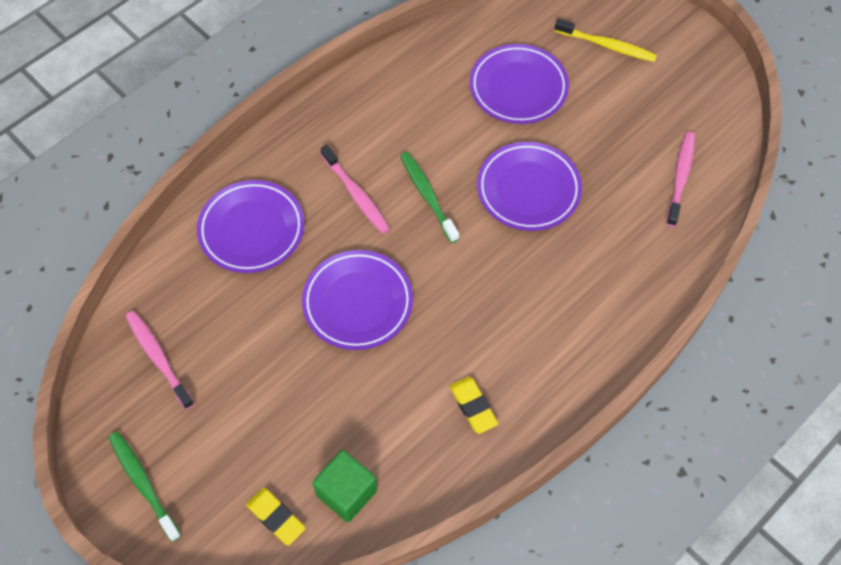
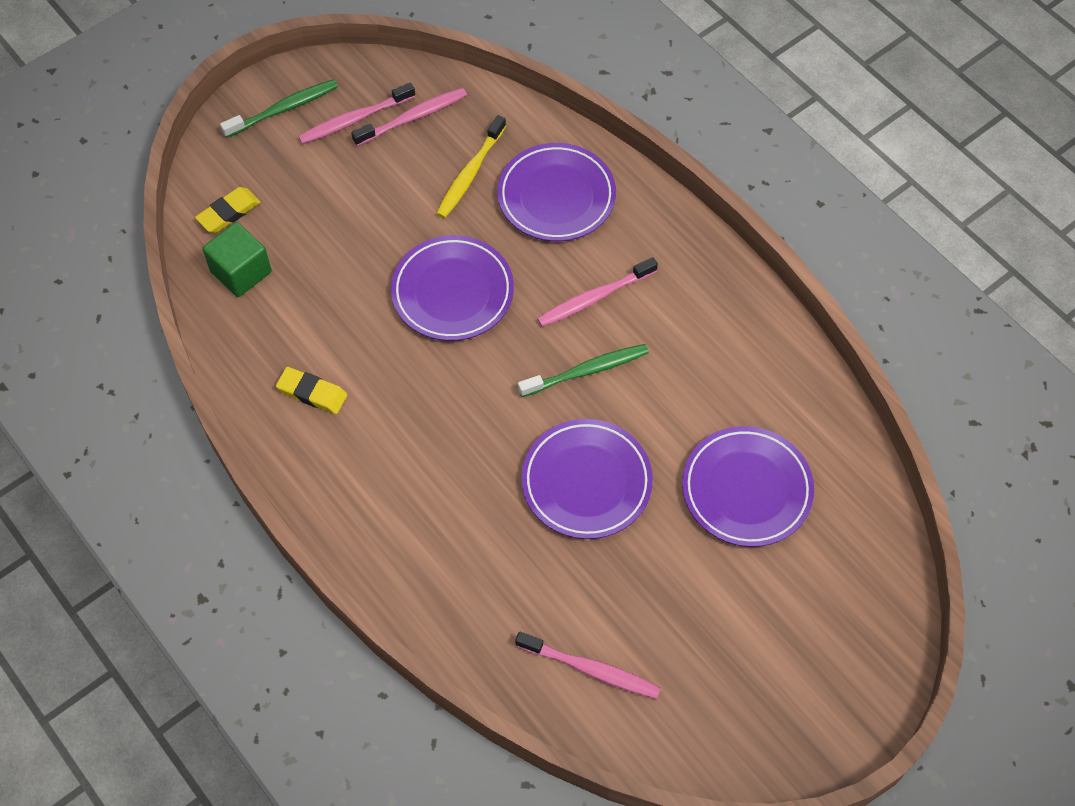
camera: 95 degrees right, 0 degrees up
(159, 412) = (354, 119): none -> pink toothbrush
(473, 406) = (312, 393): yellow eraser -> yellow eraser turned 45 degrees clockwise
(607, 45) = (818, 613): yellow toothbrush -> yellow toothbrush (470, 173)

